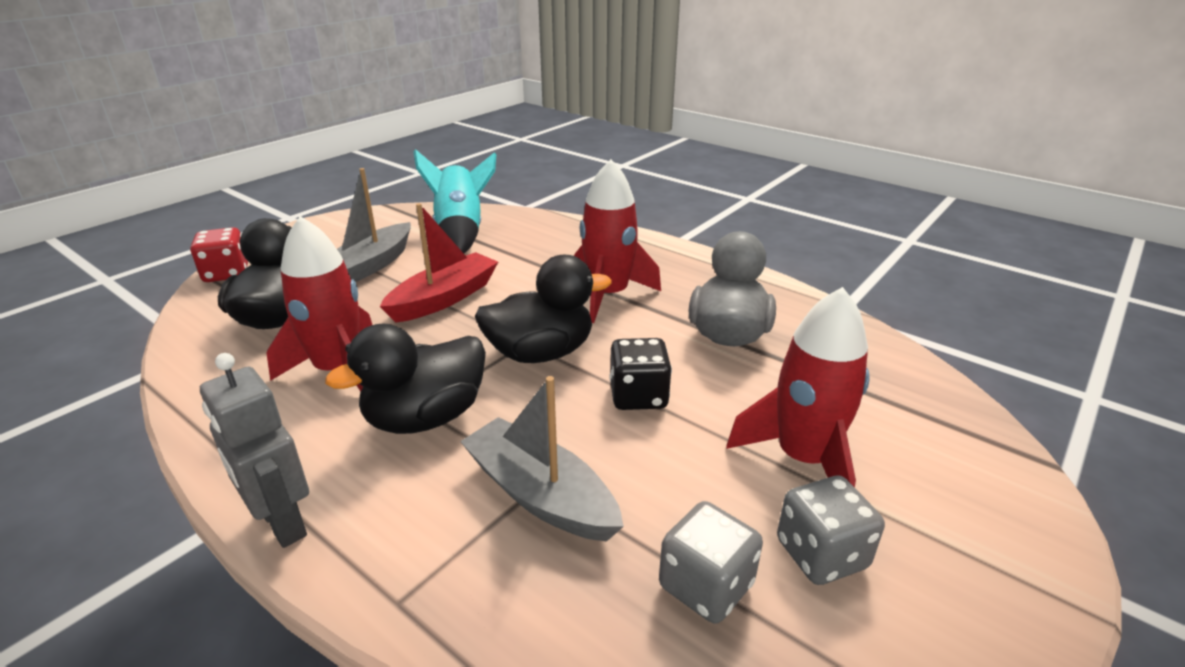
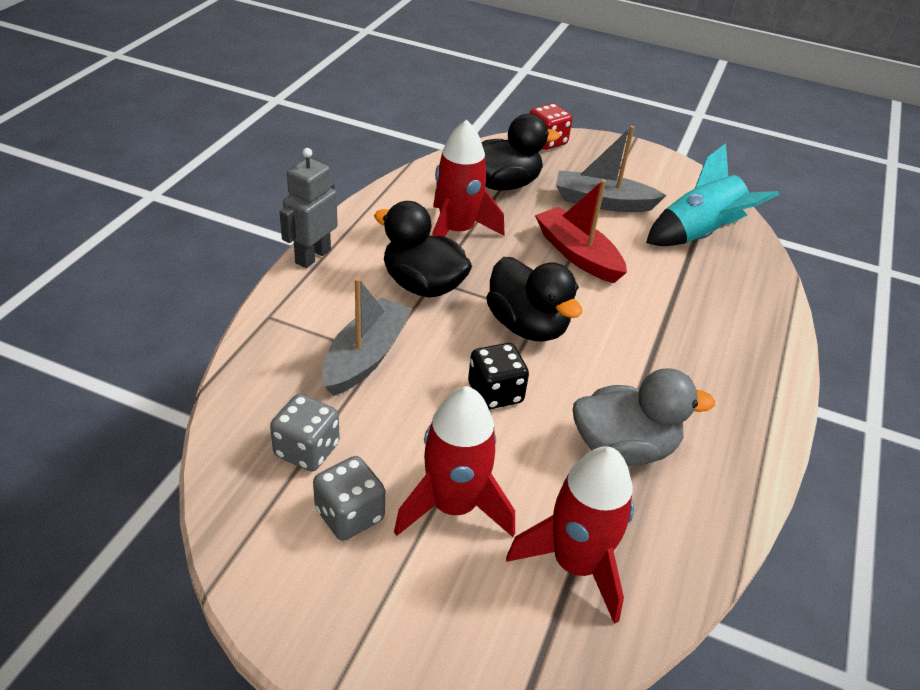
camera: 70 degrees right, 10 degrees up
(444, 298) = (577, 254): red boat -> red boat turned 150 degrees counterclockwise
(608, 295) = (645, 353): red rocket -> red rocket (576, 564)

